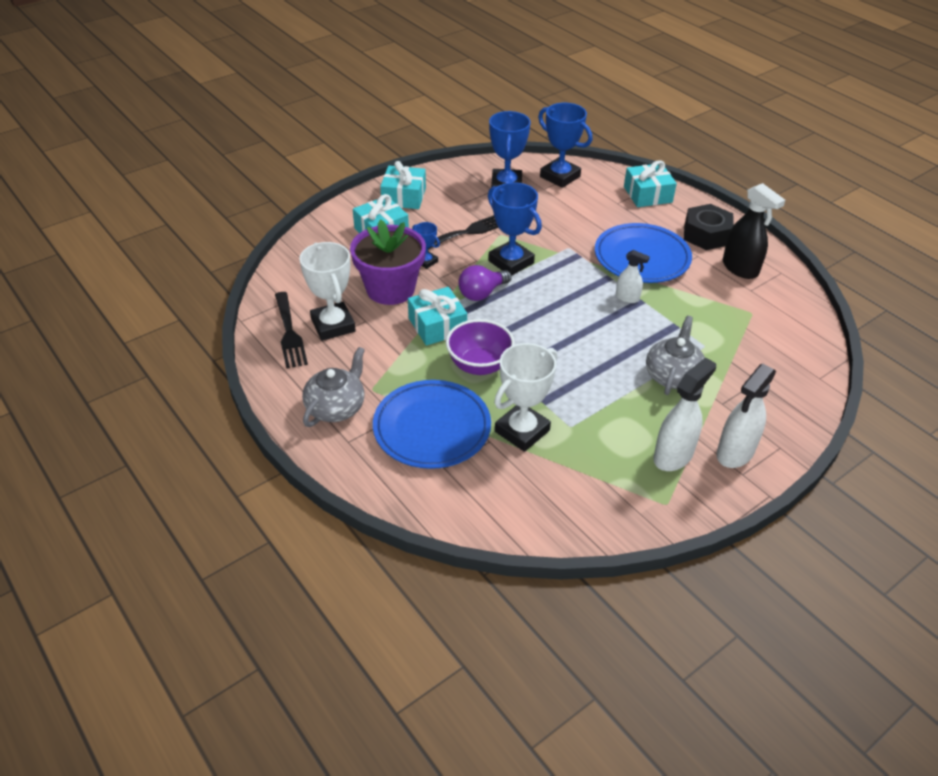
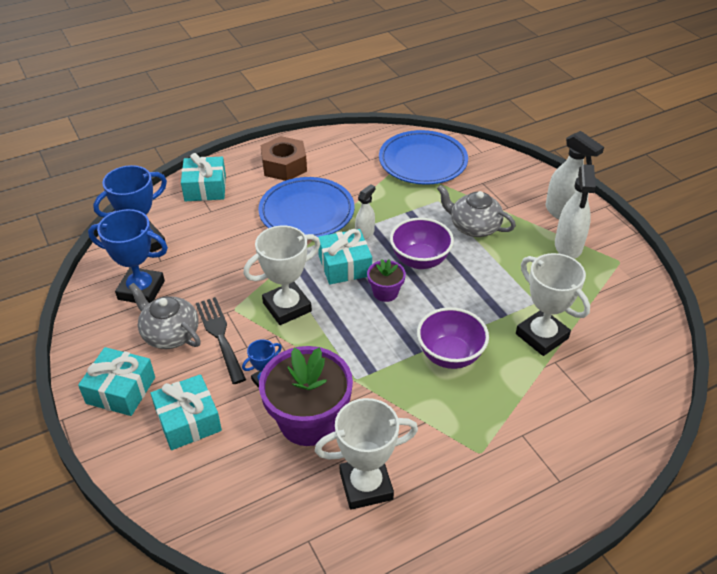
camera: 80 degrees left, 0 degrees up
(289, 333) = (373, 536): black fork -> none
(336, 407) = (508, 489): grey teapot -> grey teapot (170, 334)
(432, 428) = (539, 404): blue plate -> blue plate (423, 161)
(437, 326) = (382, 383): turquoise gift -> turquoise gift (345, 266)
(482, 293) = (335, 338): purple light bulb -> none
(511, 262) = (287, 307): blue trophy -> white trophy
(548, 318) = (385, 292): none -> purple flower pot
(602, 338) = (420, 260): none -> purple bowl
(673, 456) = (568, 246): white spray bottle -> white spray bottle turned 135 degrees counterclockwise
(706, 235) = (284, 166): black nut -> brown nut
(740, 268) = (339, 158): black spray bottle -> none

